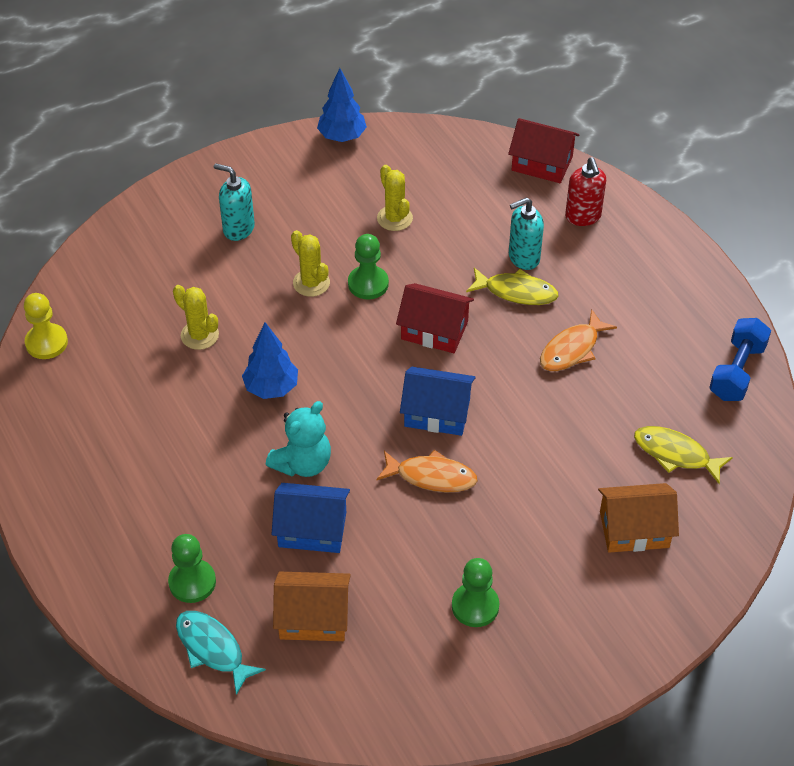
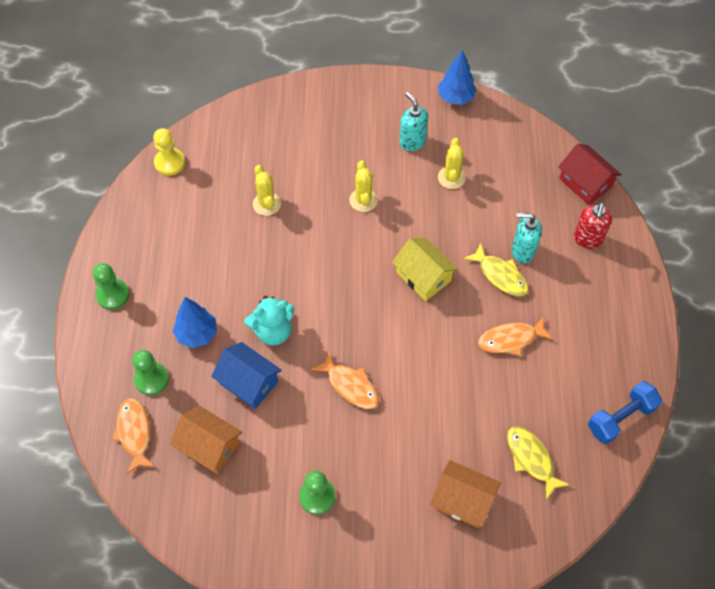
camera: 30 degrees right, 10 degrees up
(213, 649) = (134, 433): turquoise fish -> orange fish
(238, 229) = (341, 136): turquoise soap dispenser -> turquoise soap dispenser (412, 142)
(271, 388) = (288, 265): blue tree -> blue tree (197, 334)
(368, 284) = (401, 219): green pawn -> green pawn (113, 295)
(434, 330) = (423, 277): red house -> yellow house
(437, 413) = (385, 340): blue house -> none

